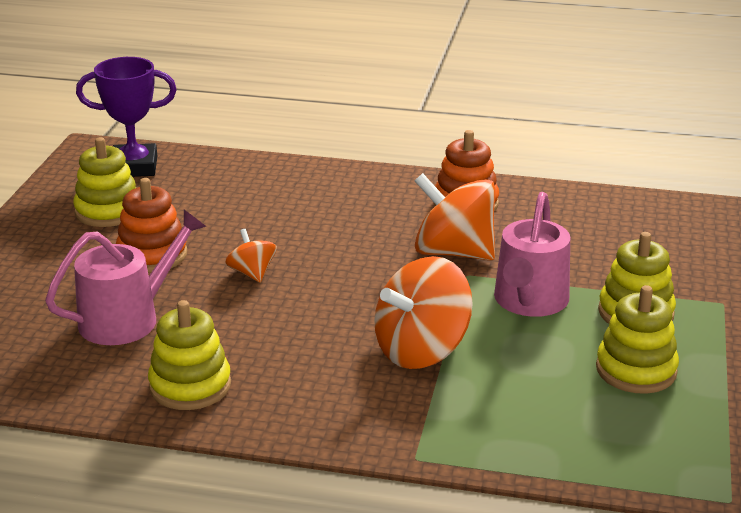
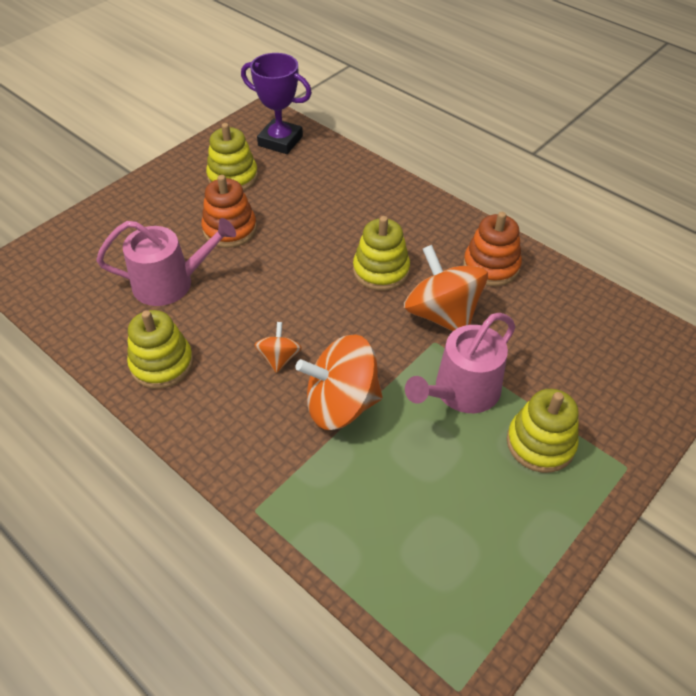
camera: 30 degrees right, 20 degrees up
(252, 273) = (281, 274): orange spinning top -> orange spinning top (279, 358)
(636, 370) = (491, 506): yellow stacking toy -> yellow stacking toy (381, 270)

